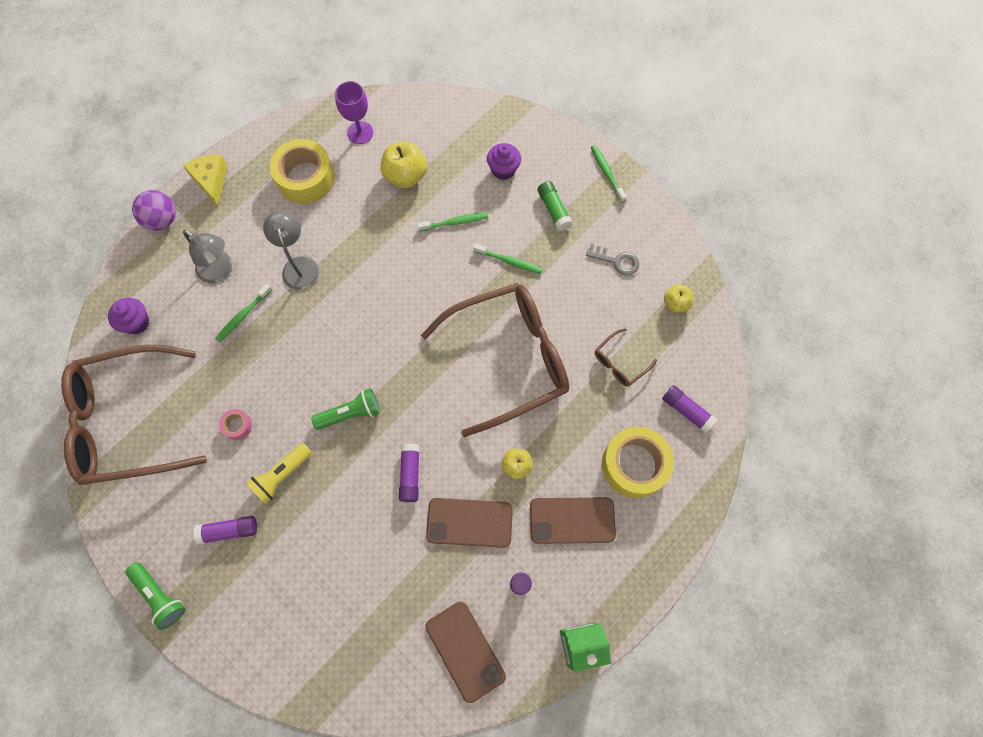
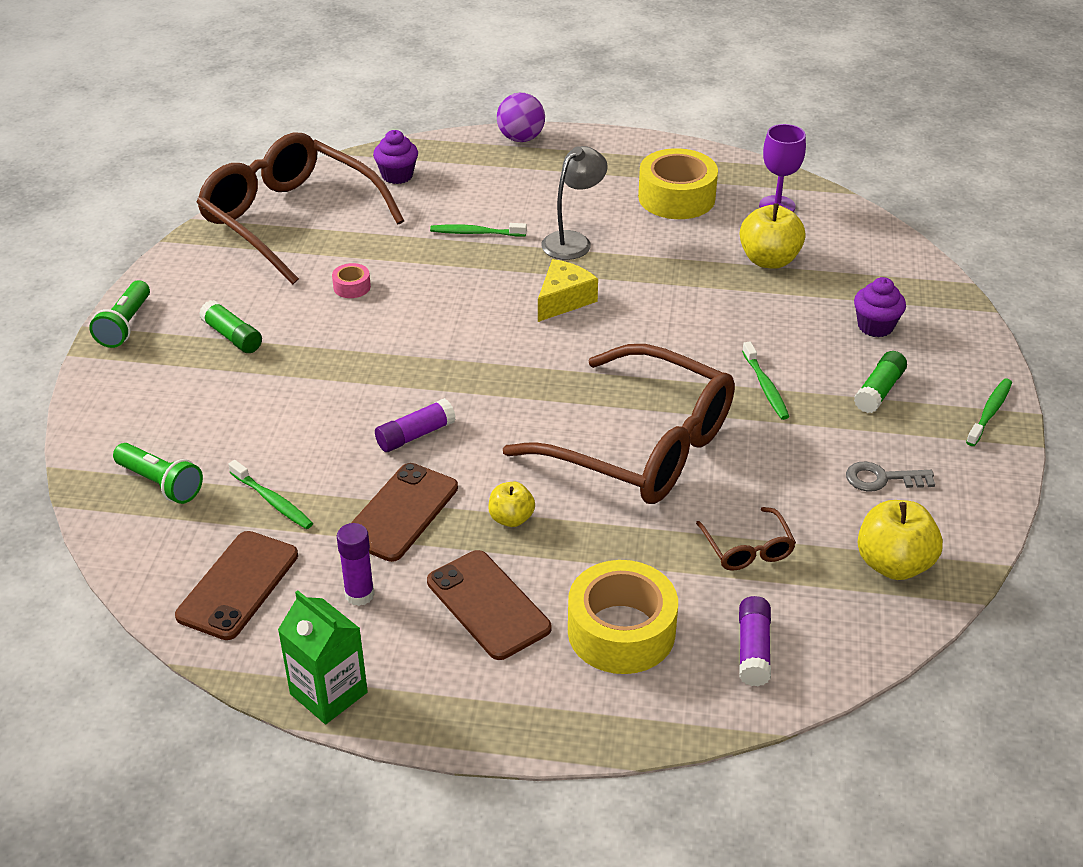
camera: 55 degrees right, 30 degrees down
(211, 181) = (598, 145): yellow cheese -> yellow cheese (564, 300)
(220, 271) = (507, 196): grey lamp -> none
(229, 531) = (232, 336): purple glue stick -> green glue stick
(282, 475) = (325, 342): yellow flashlight -> none
(350, 413) = (443, 356): green flashlight -> green flashlight (161, 483)
(454, 222) = (760, 321): green toothbrush -> green toothbrush (272, 501)
(469, 522) = (401, 512): brown phone -> brown phone turned 60 degrees clockwise
(616, 261) = (882, 479): grey key -> grey key turned 105 degrees clockwise
(620, 362) = (747, 549): brown glasses -> brown glasses turned 120 degrees counterclockwise
(675, 303) = (893, 564): yellow apple -> yellow apple, size x1.69

